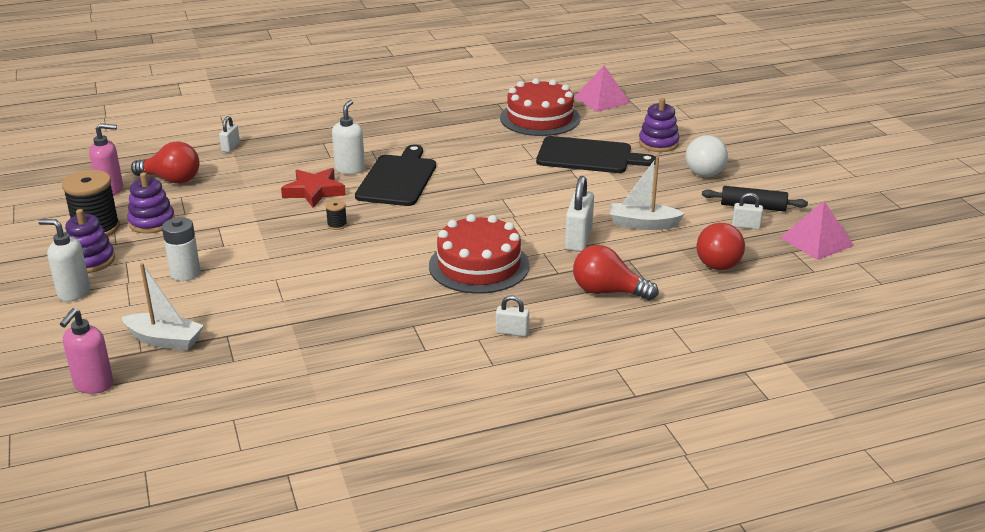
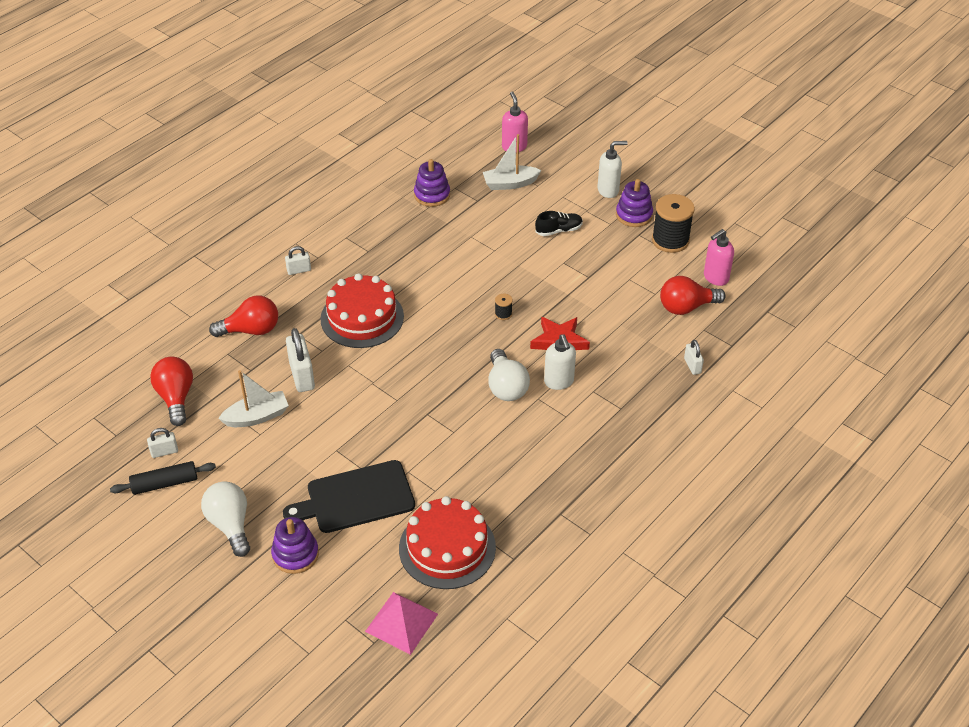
camera: 150 degrees right, 15 degrees up
(152, 222) = (640, 261): purple stacking toy -> purple stacking toy (432, 195)
(185, 273) = (559, 230): white battery -> black shoe
(398, 179) = (506, 387): black cutting board -> white light bulb
(816, 241) = (96, 457): pink pyramid -> none

